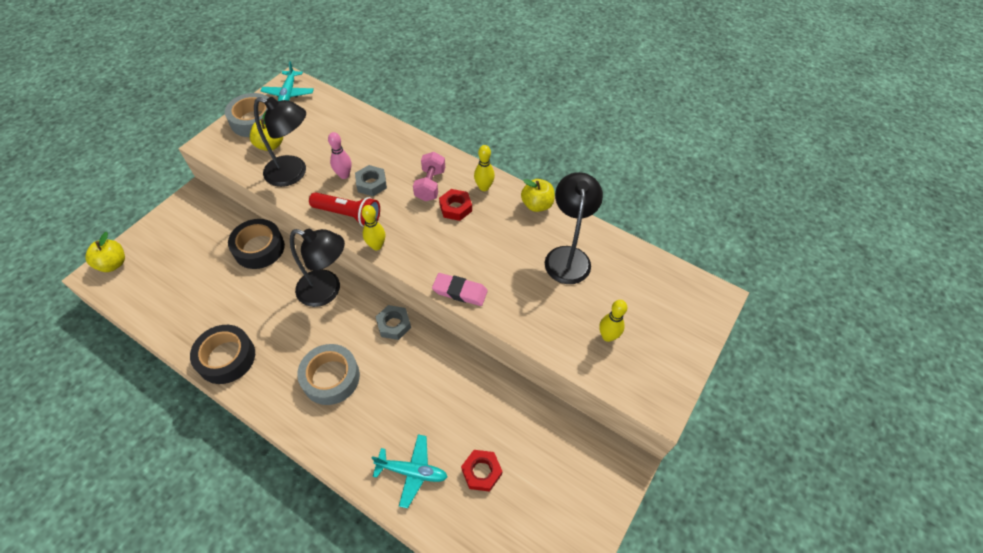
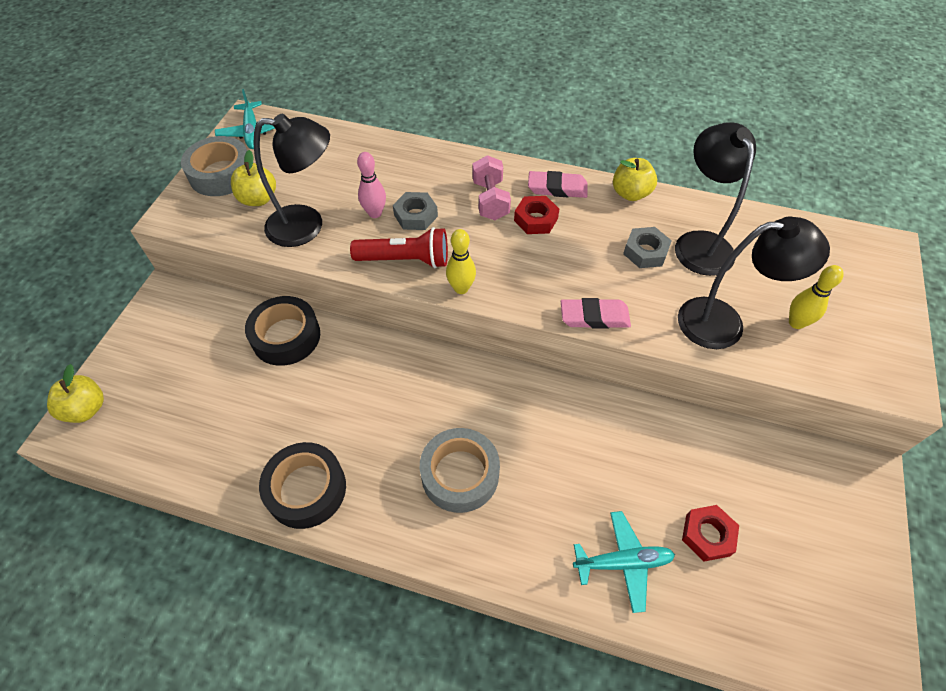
camera: 15 degrees left, 0 degrees up
(327, 291) = (402, 366): black lamp -> black lamp (724, 323)
(394, 324) = (508, 385): grey nut -> grey nut (645, 252)
(484, 187) = (557, 188): yellow bowling pin -> pink eraser

